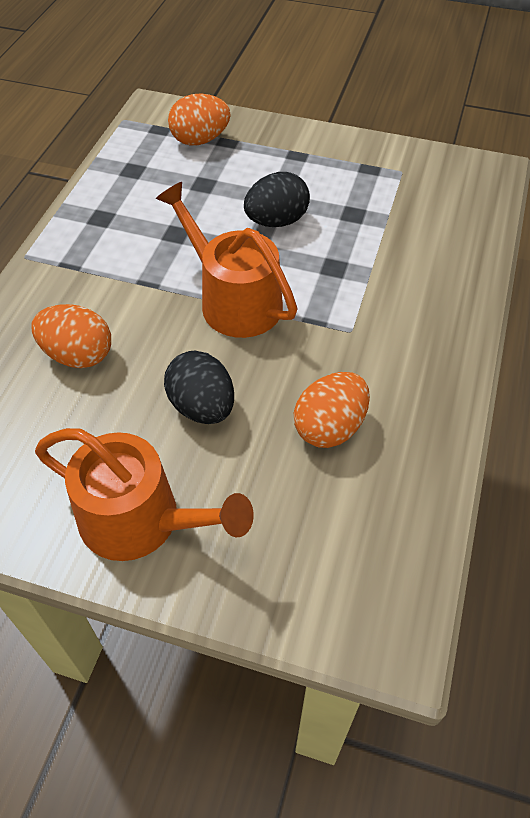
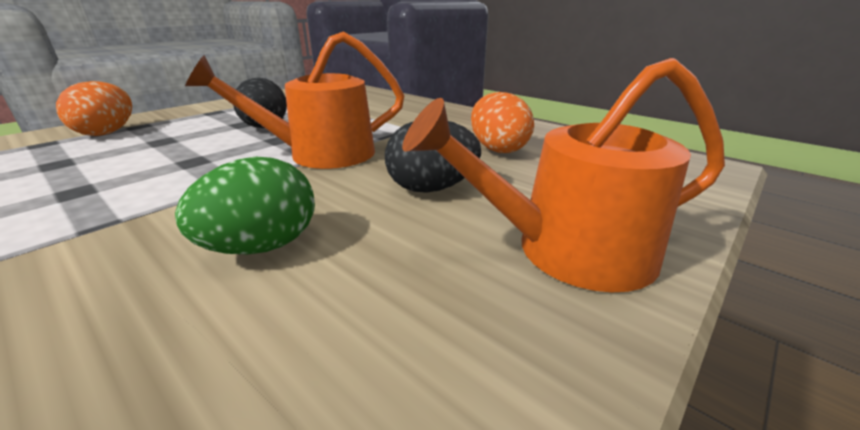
camera: 65 degrees left, 25 degrees down
(78, 355) = (262, 247): orange egg -> green egg
(140, 520) = (569, 251): orange watering can -> orange watering can turned 150 degrees counterclockwise

